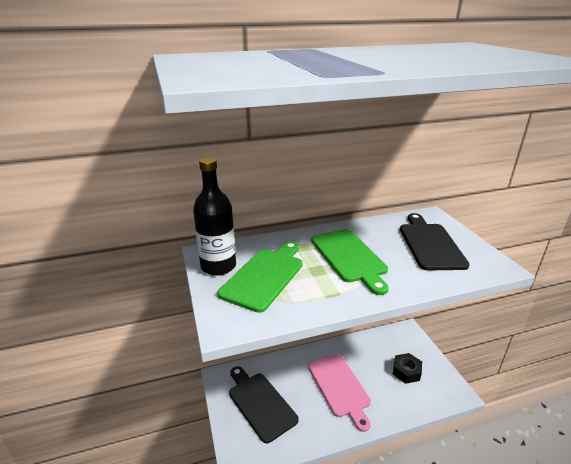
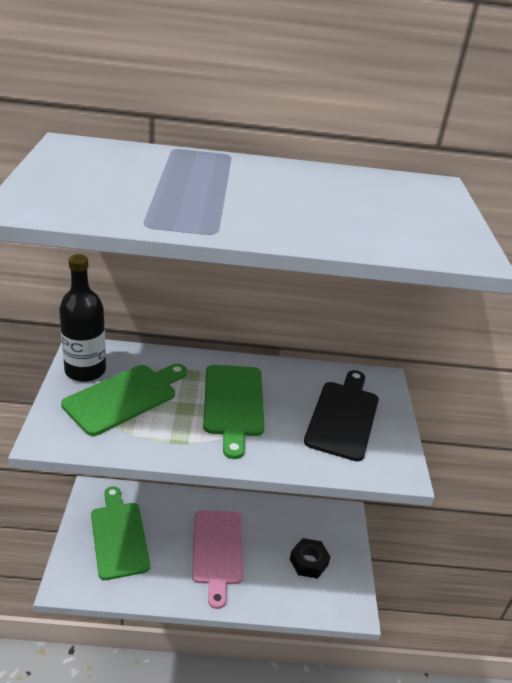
camera: 15 degrees right, 5 degrees up
(260, 403) = (119, 536): black cutting board -> green cutting board

